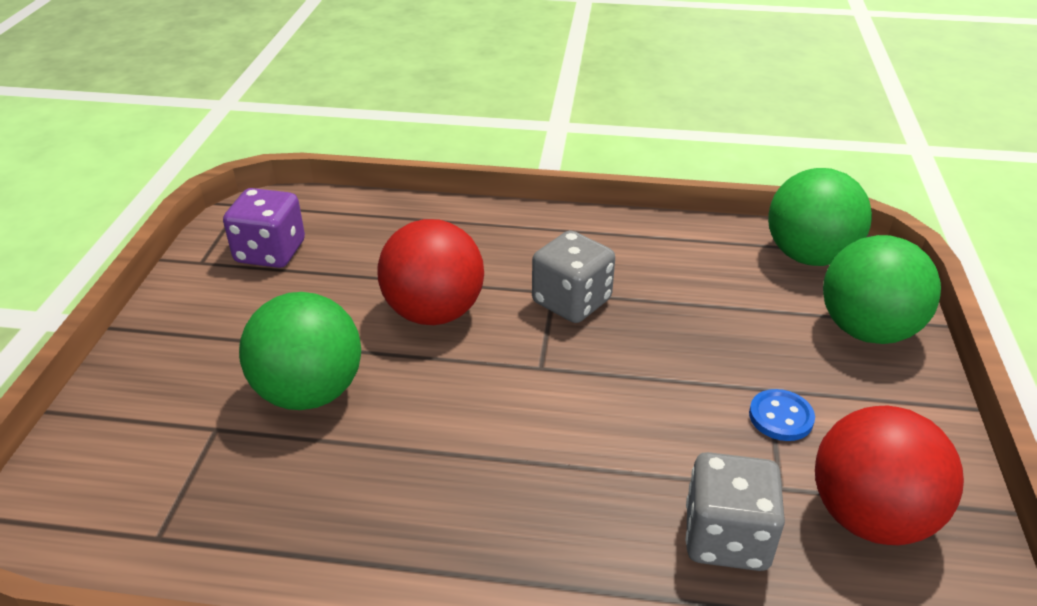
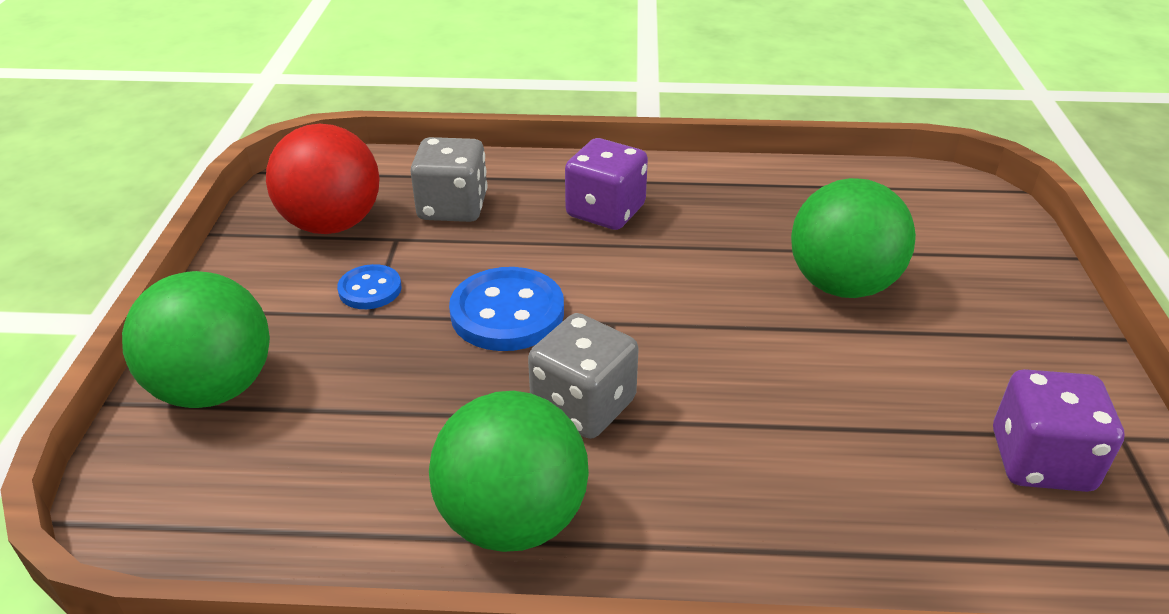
camera: 175 degrees right, 0 degrees up
(434, 312) = (755, 379): red ball -> none
(530, 515) = (605, 211): none -> purple dice
(638, 382) = (507, 313): none -> blue button
(809, 256) = (215, 509): green ball -> green ball (513, 519)

